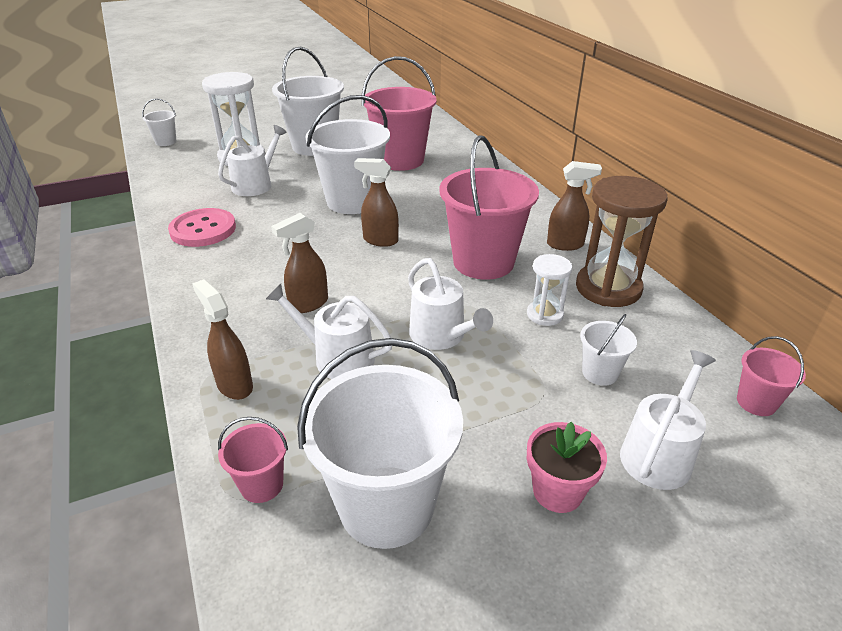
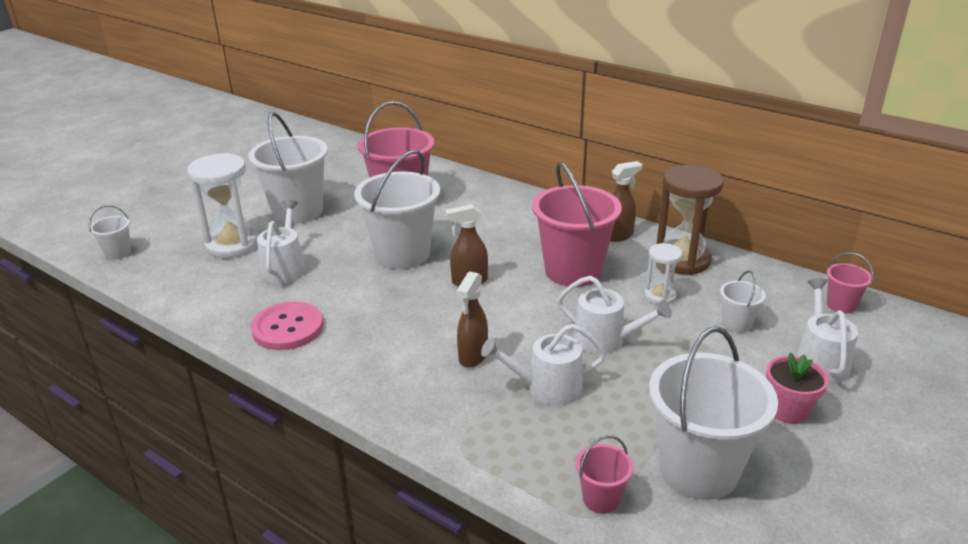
camera: 30 degrees left, 5 degrees down
(234, 385) = (492, 443): brown spray bottle -> none

